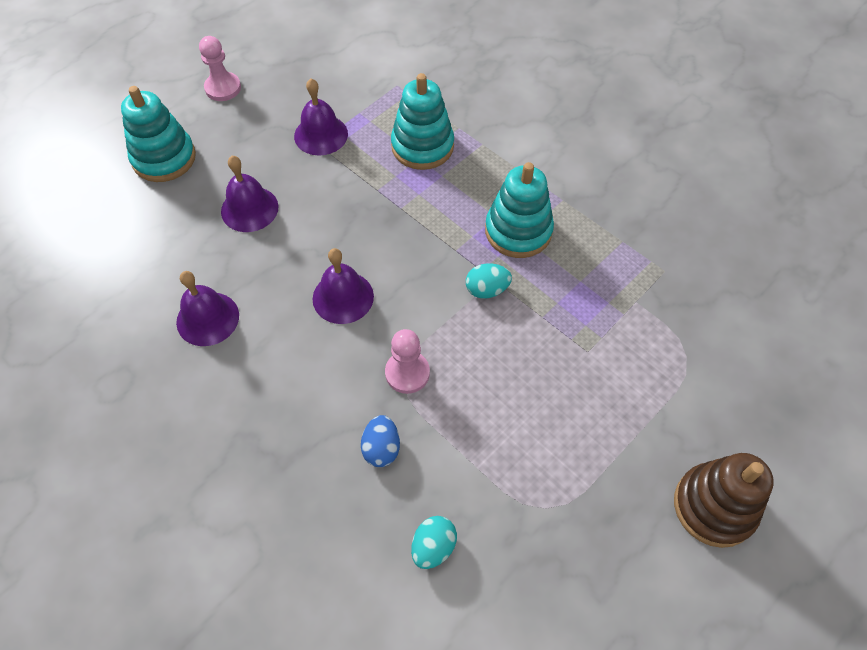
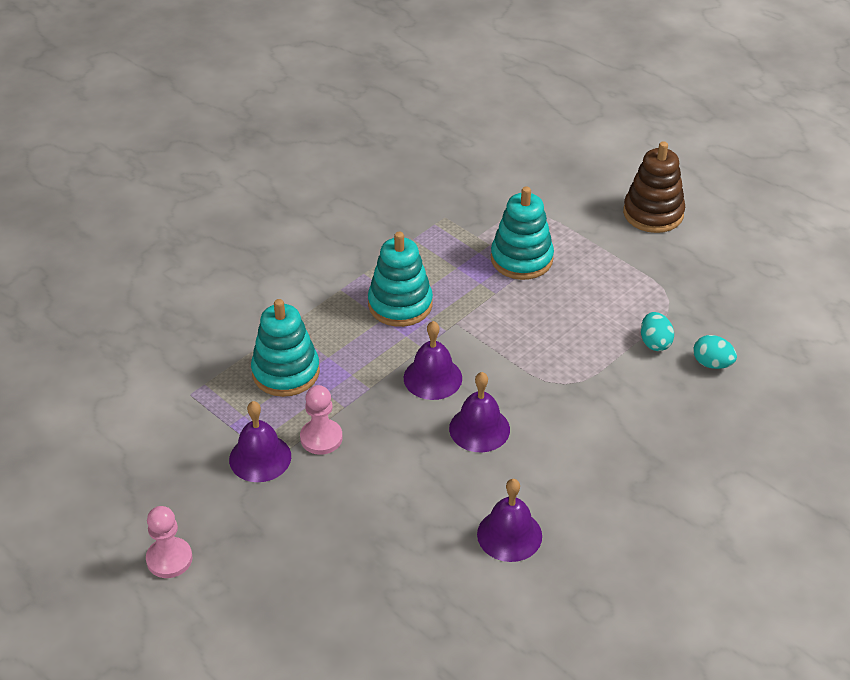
camera: 90 degrees left, 15 degrees down
(164, 158) = (283, 605): turquoise stacking toy -> turquoise stacking toy (521, 259)
(249, 209) = (365, 513): purple bell -> purple bell (432, 378)
(381, 448) = (633, 396): blue egg -> none
(407, 373) = (559, 381): pink pawn -> pink pawn (321, 438)
(487, 290) = (467, 327): turquoise egg -> turquoise egg (655, 343)

